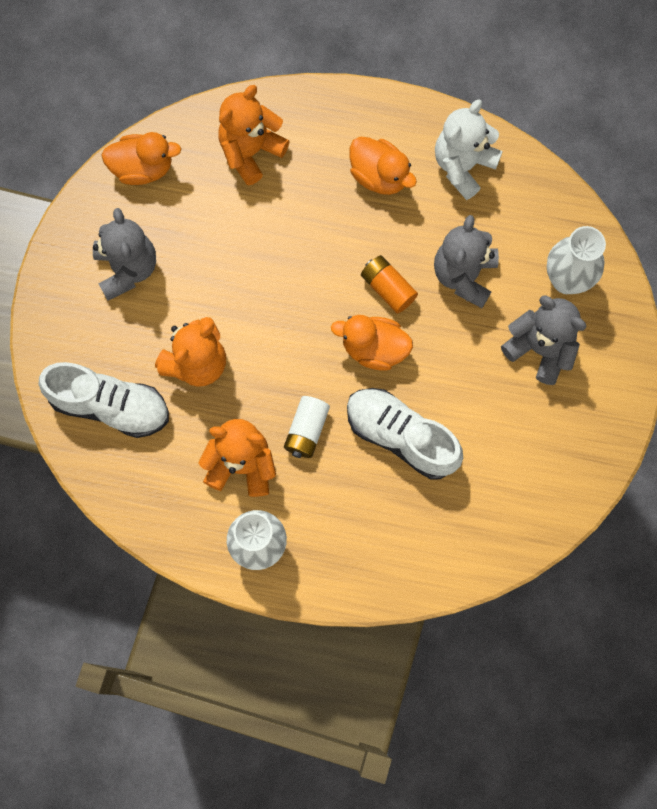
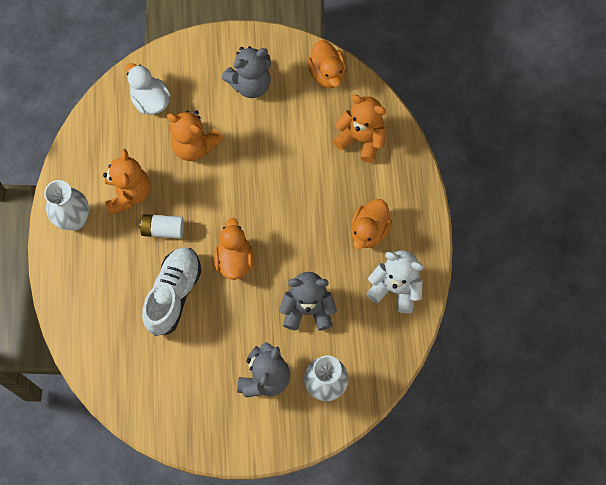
camera: 75 degrees right, 5 degrees down
(110, 405) = (150, 101): white shoe -> white duck
(388, 288) = (283, 258): orange battery -> none

